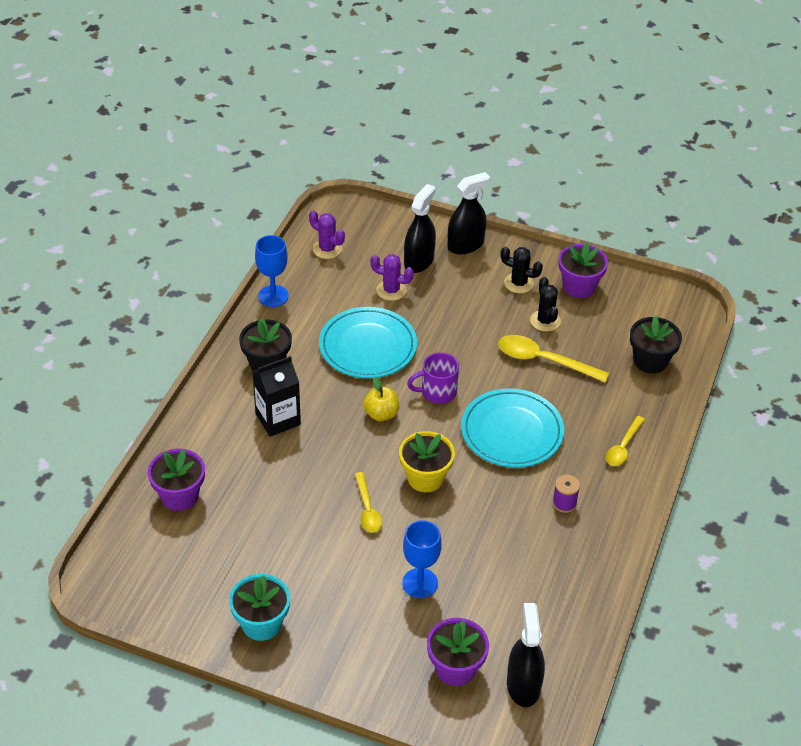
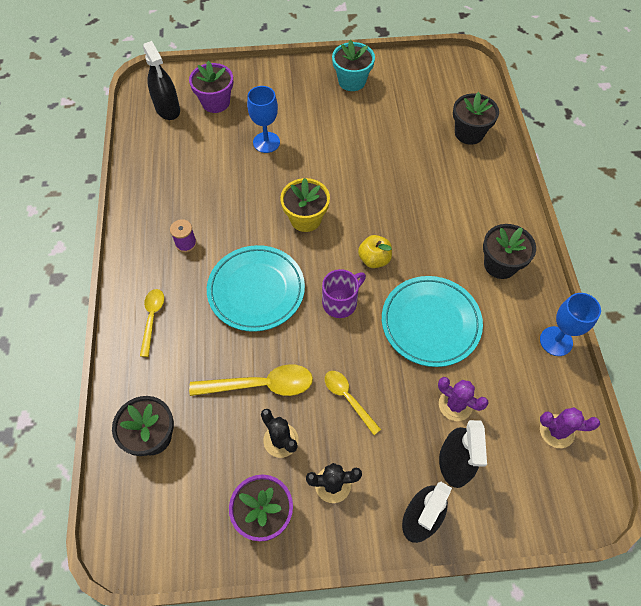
camera: 155 degrees right, 15 degrees up
(180, 496) = (469, 133): purple flower pot -> black flower pot
(278, 419) = (450, 218): black carton -> none
(367, 509) = (334, 177): yellow spoon -> yellow spoon (348, 398)
(391, 290) = (455, 405): purple cactus -> purple cactus turned 45 degrees clockwise

